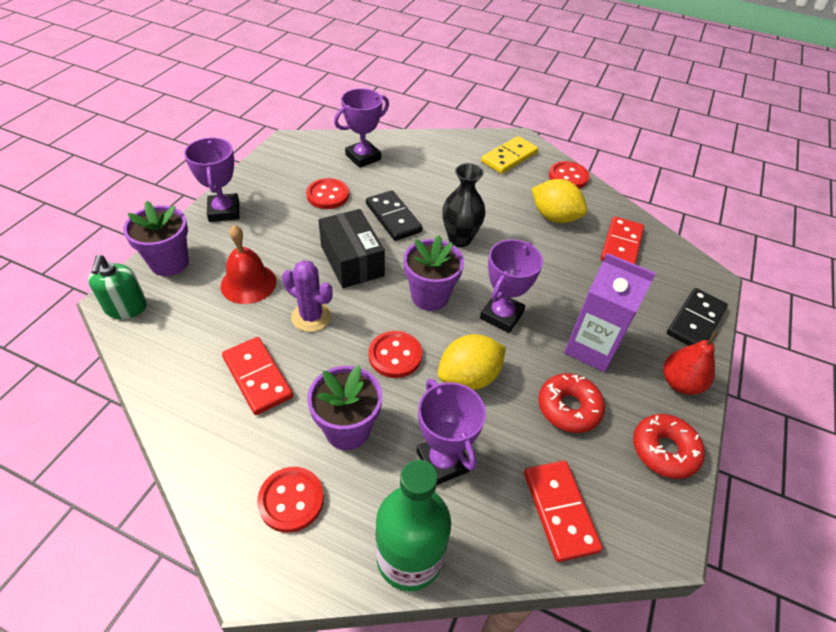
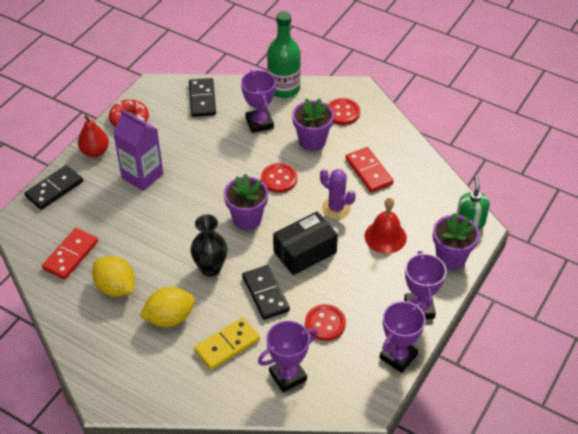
camera: 170 degrees left, 0 degrees up
(352, 261) = (305, 252): black box -> black box turned 75 degrees clockwise
(468, 377) = (233, 163): yellow lemon -> yellow lemon (169, 318)
(501, 315) = (197, 201): purple trophy -> purple trophy (398, 356)
(509, 157) = (128, 370): yellow domino -> yellow domino (227, 345)
(560, 511) = (202, 99): red domino -> black domino
(568, 177) = (77, 338): red button -> none
(568, 408) = (175, 143): red donut -> none

